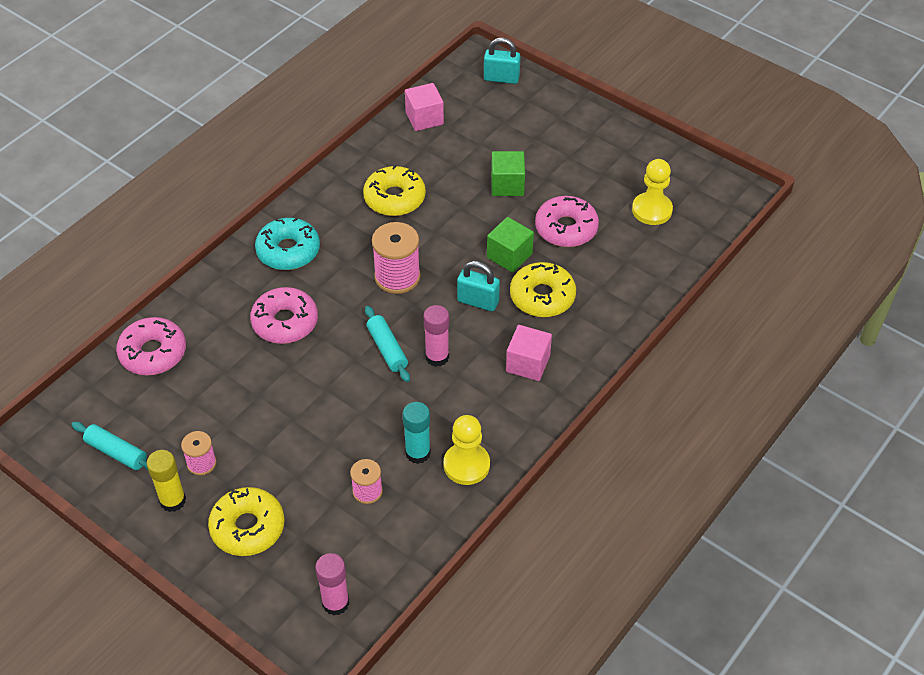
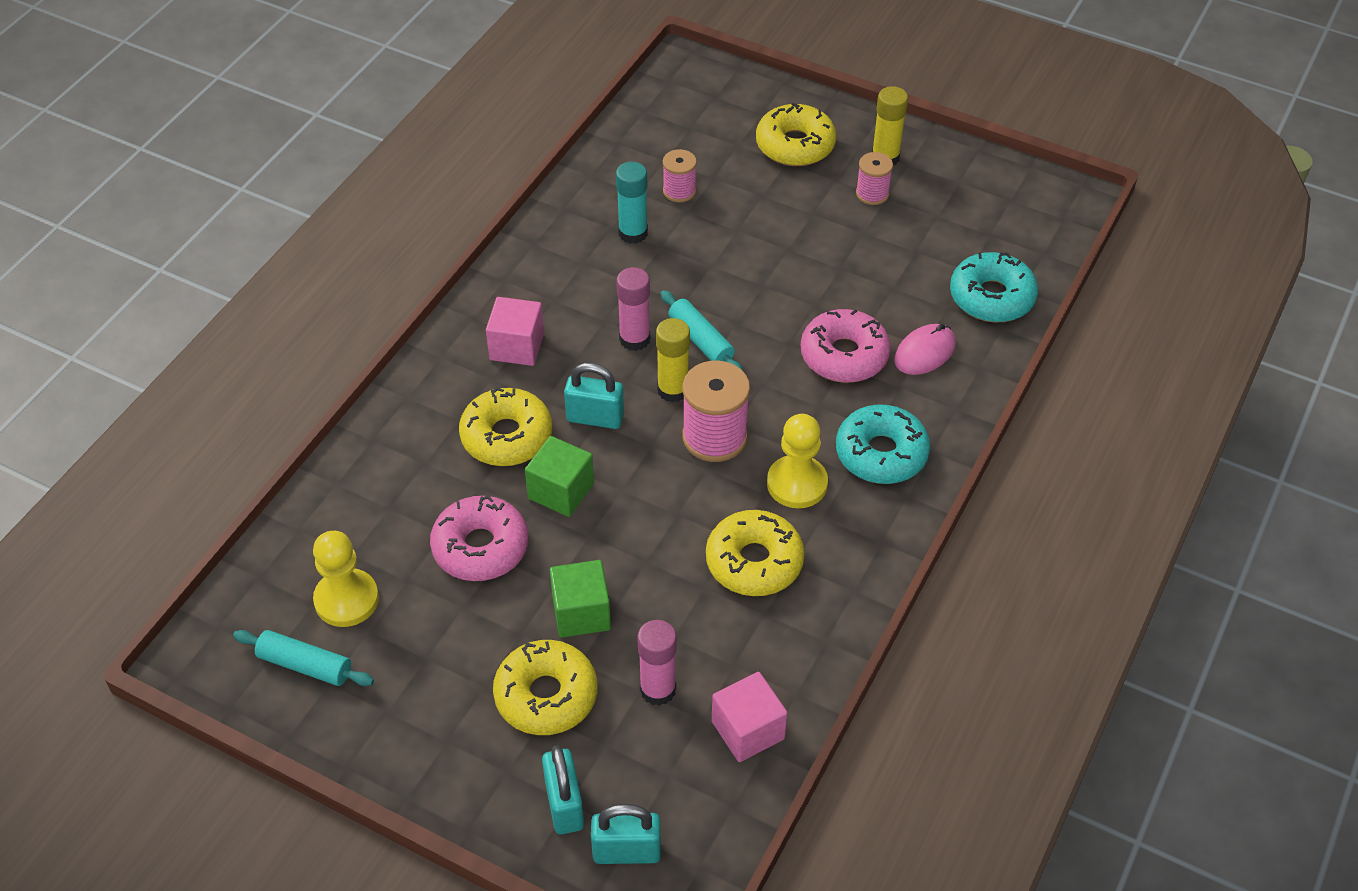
camera: 170 degrees right, 0 degrees up
(116, 452) = (971, 192): turquoise rolling pin -> turquoise rolling pin (305, 665)
(153, 353) = (991, 297): pink donut -> turquoise donut
(225, 317) = (924, 352): none -> pink mouse
(335, 603) = (682, 99): pink glue stick -> pink glue stick (658, 690)
(418, 314) = (673, 390): none -> yellow glue stick
(466, 465) = (574, 229): yellow pawn -> yellow pawn (797, 484)
(530, 100) = (564, 805): none -> turquoise padlock
(534, 147) = (546, 695): none -> yellow donut

